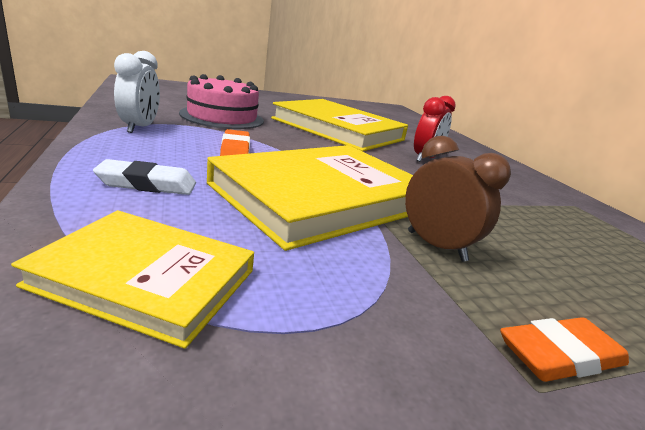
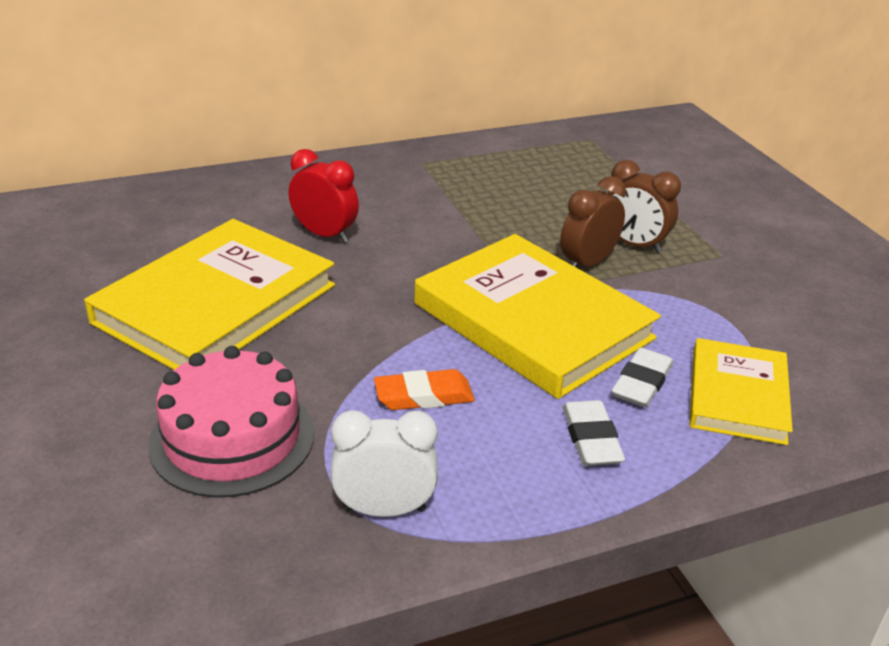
camera: 90 degrees left, 10 degrees up
(208, 223) = (642, 383): none -> white eraser
(505, 292) = (634, 245): none -> brown clock
(560, 356) = (689, 241): orange eraser -> none

